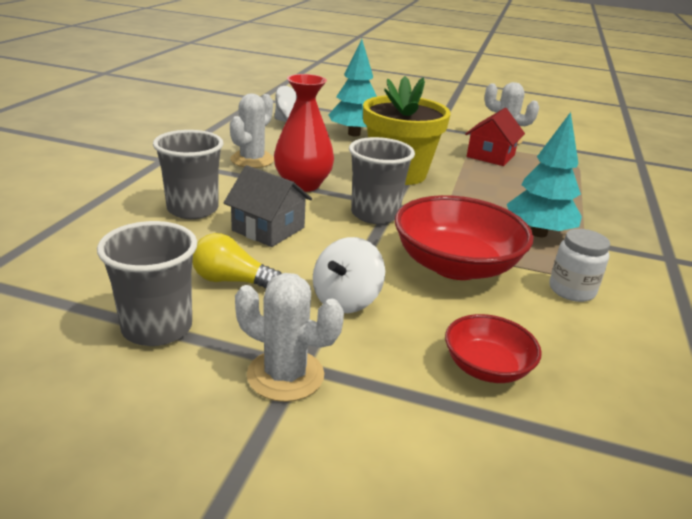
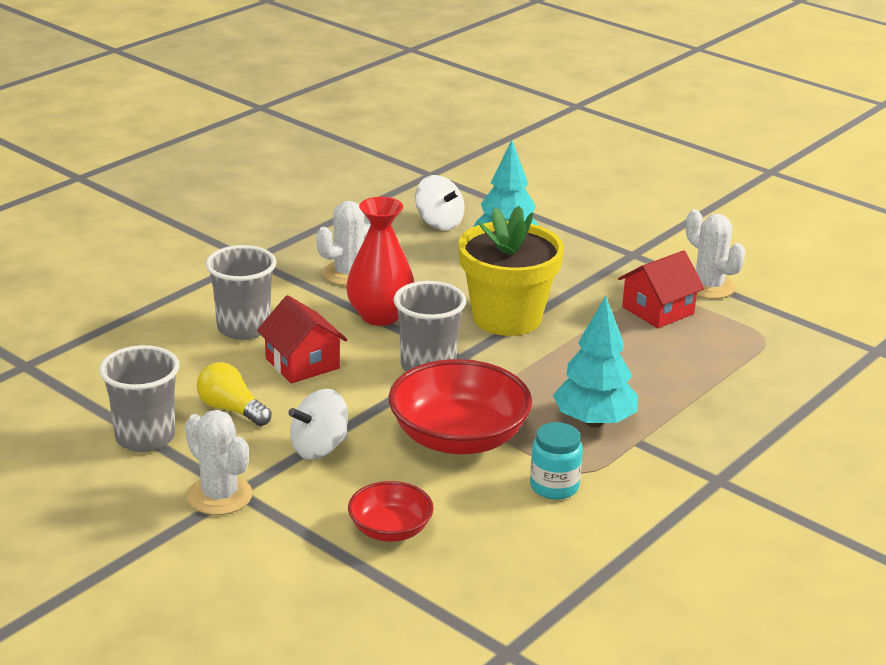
camera: 25 degrees right, 0 degrees up
(268, 229) = (302, 363): grey house -> red house
(571, 290) = (554, 486): white jar -> turquoise jar

